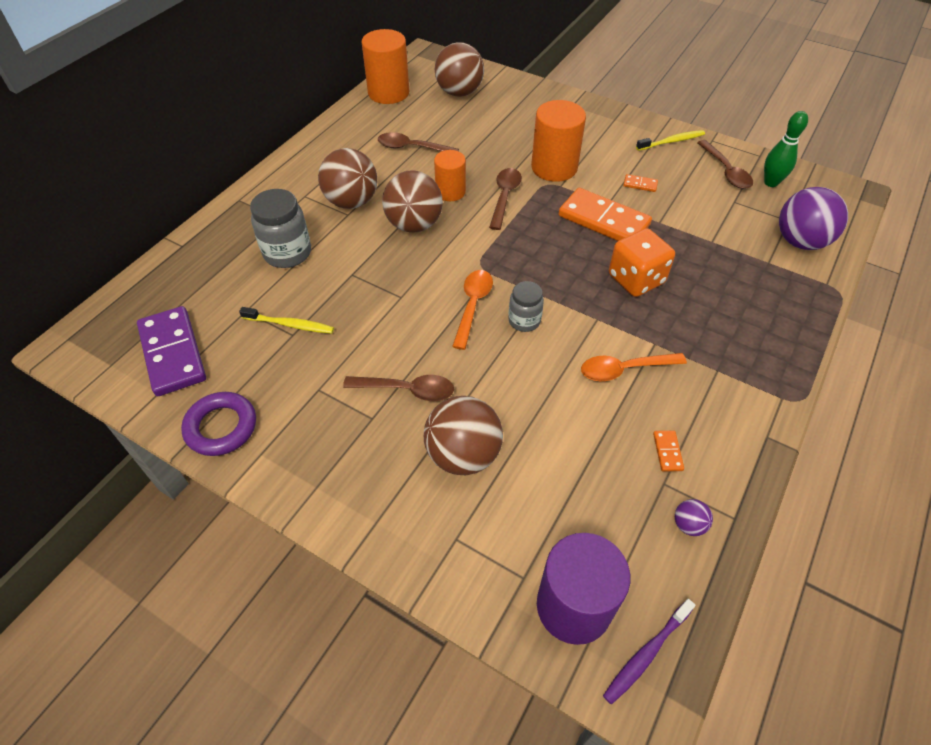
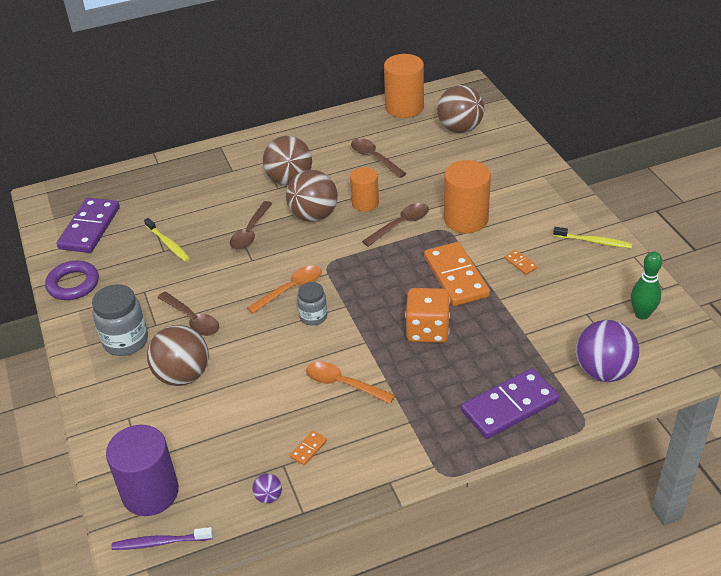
camera: 40 degrees right, 10 degrees down
(287, 253) = (213, 197): grey jar -> grey jar (126, 341)
(726, 171) = (611, 287): brown spoon -> brown spoon (250, 232)
(774, 309) = (509, 406): none -> purple domino

